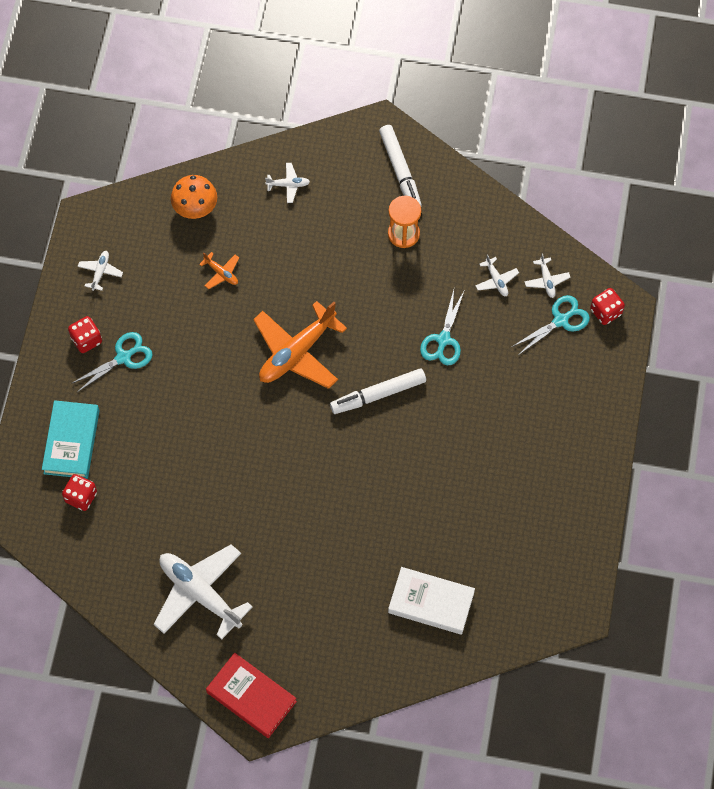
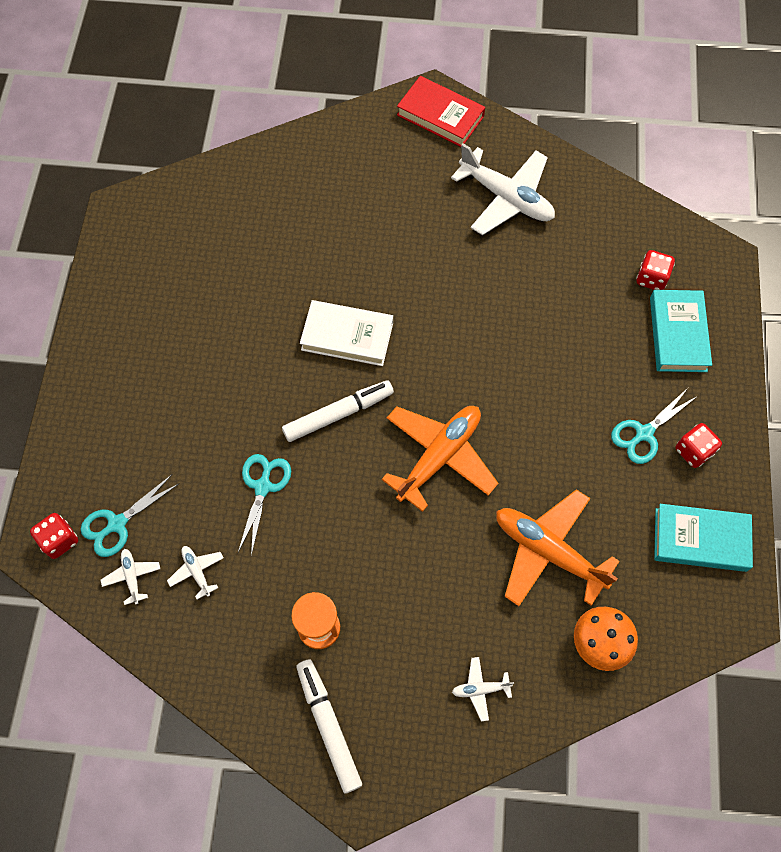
camera: 175 degrees right, 0 degrees up
(100, 272) = (700, 540): white plane -> turquoise book
(221, 273) = (548, 551): orange plane -> orange plane, size x2.28
(431, 602) = (270, 207): white book -> white book (347, 336)

